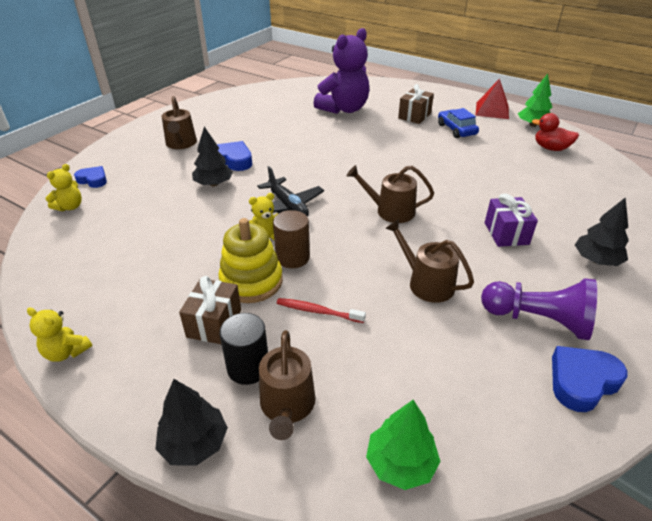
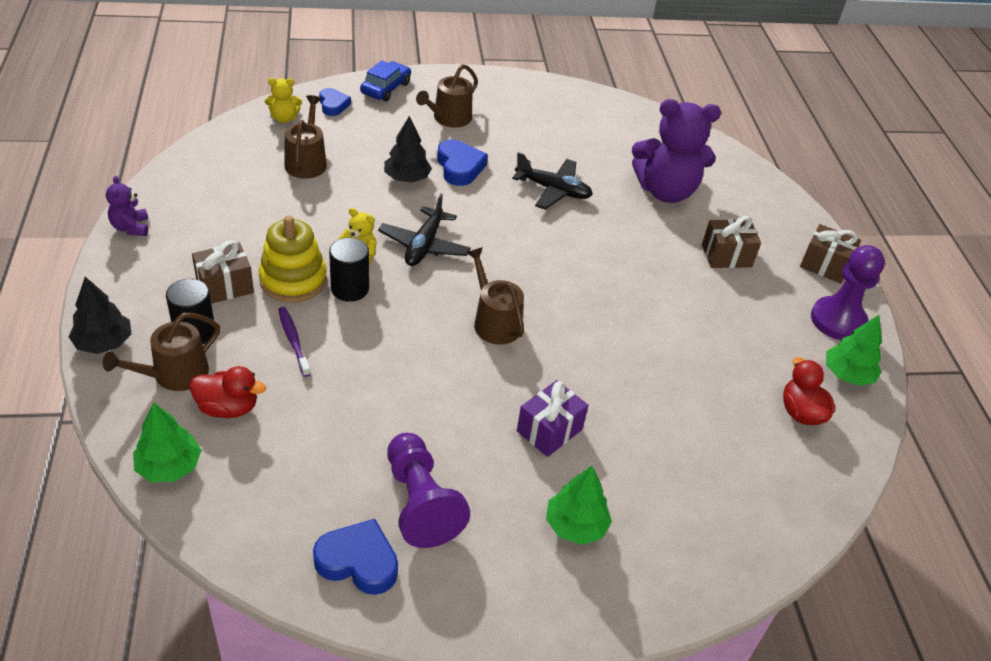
camera: 45 degrees right, 5 degrees up
(66, 352) = (131, 227): yellow teddy bear -> purple teddy bear
(292, 257) = (350, 289): brown cylinder -> black cylinder
(298, 139) = (553, 190): none -> black plane
(318, 311) = (293, 341): red toothbrush -> purple toothbrush
(359, 386) = (228, 408): none -> red duck
(426, 283) = (400, 397): brown watering can -> brown watering can (306, 162)
(449, 96) = (824, 265): none -> brown gift
(456, 130) = (738, 306): blue car -> blue car (385, 88)
(492, 110) = (838, 320): red pyramid -> purple pawn
(596, 260) = (575, 525): black tree -> green tree

